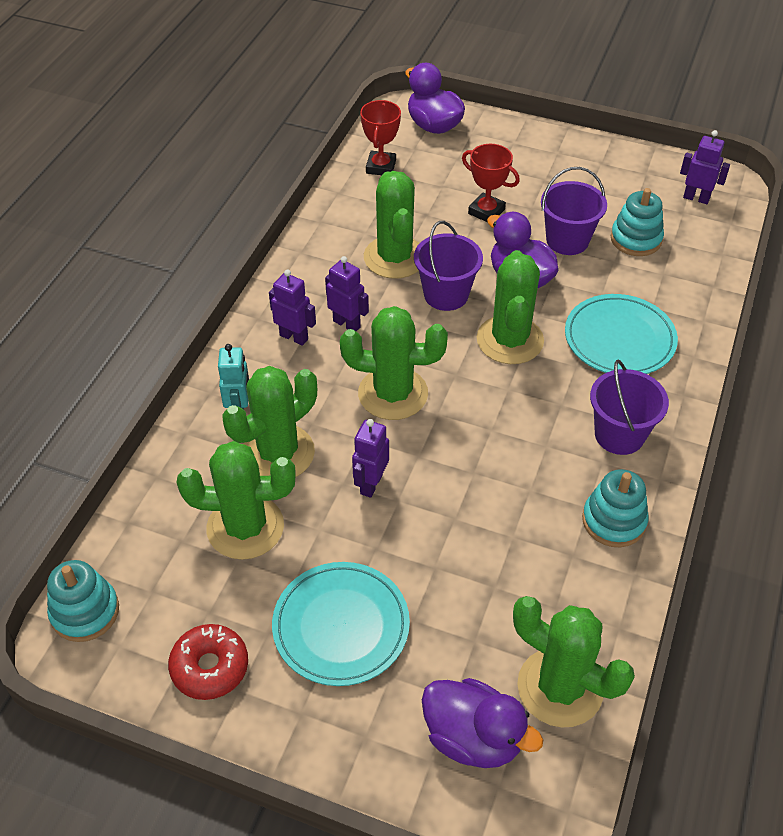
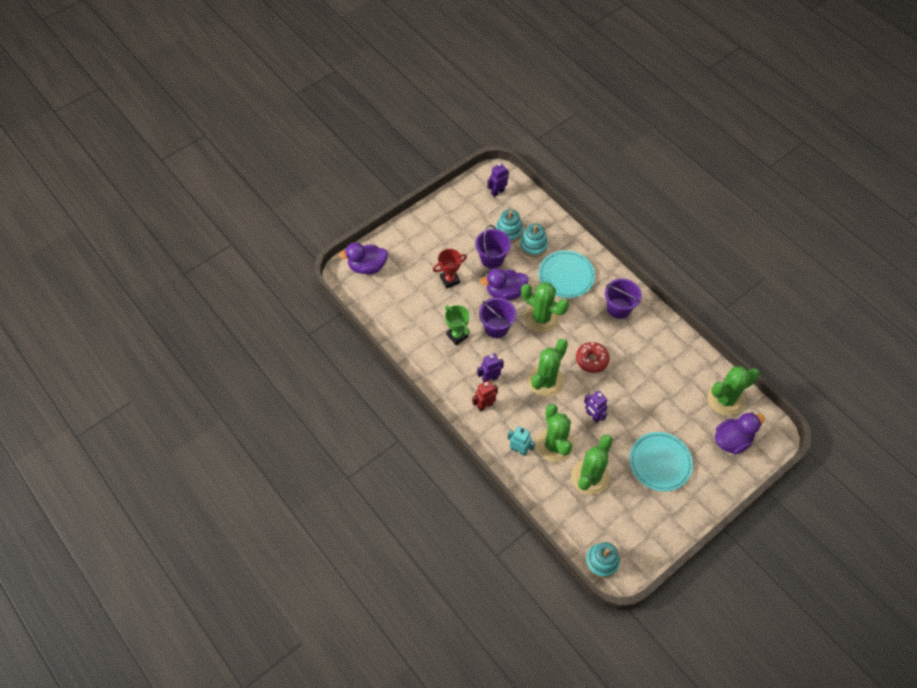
camera: 60 degrees left, 10 degrees up
(210, 667) = (655, 521): red donut -> red donut (591, 360)
(294, 337) = (484, 405): purple robot -> red robot
(381, 167) = (384, 307): red trophy -> none
(395, 257) = (457, 335): green cactus -> green trophy
(613, 521) = (660, 336): turquoise stacking toy -> turquoise stacking toy (533, 246)

